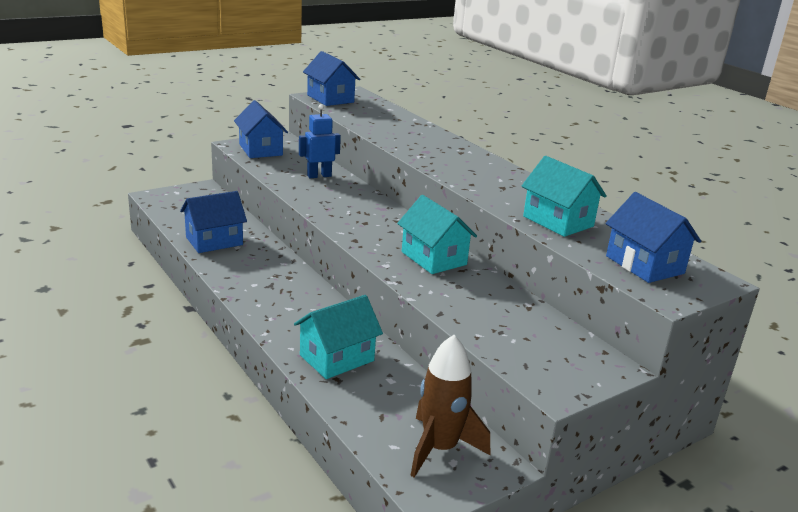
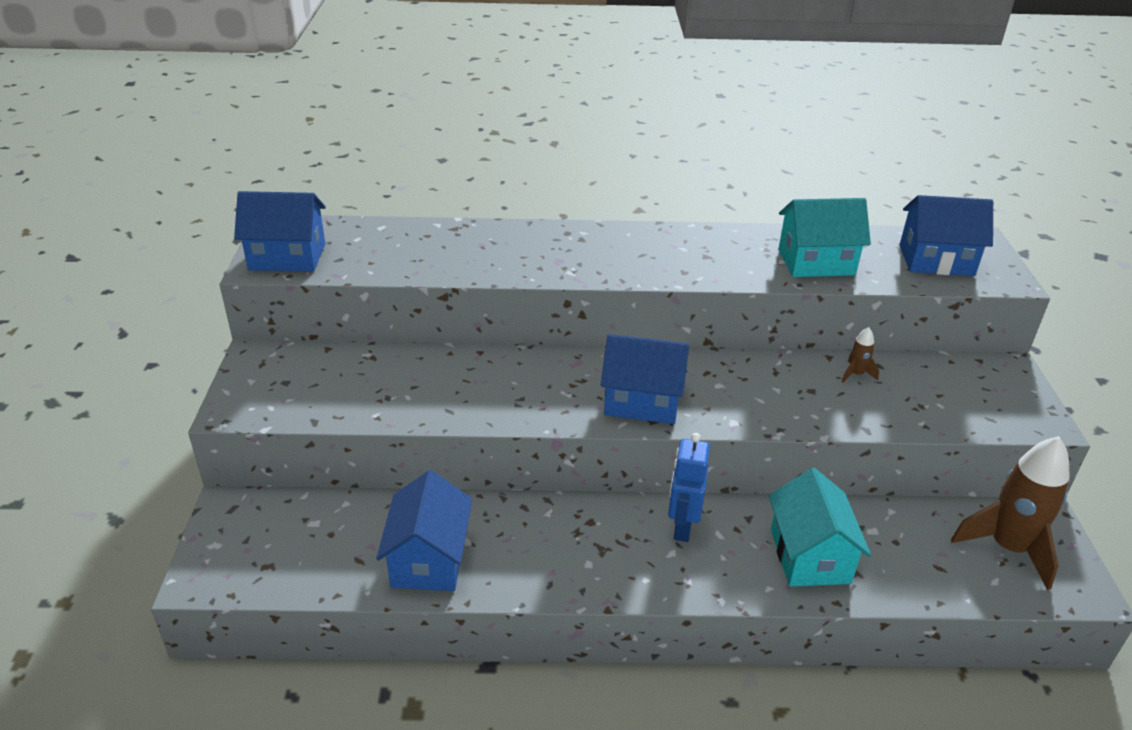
camera: 55 degrees left, 10 degrees up
(261, 150) = (281, 392): blue house -> blue house (642, 401)
(319, 176) = (430, 374): blue robot -> blue robot (682, 527)
(434, 258) = (737, 379): turquoise house -> none
(503, 300) = (856, 374): none -> brown rocket

